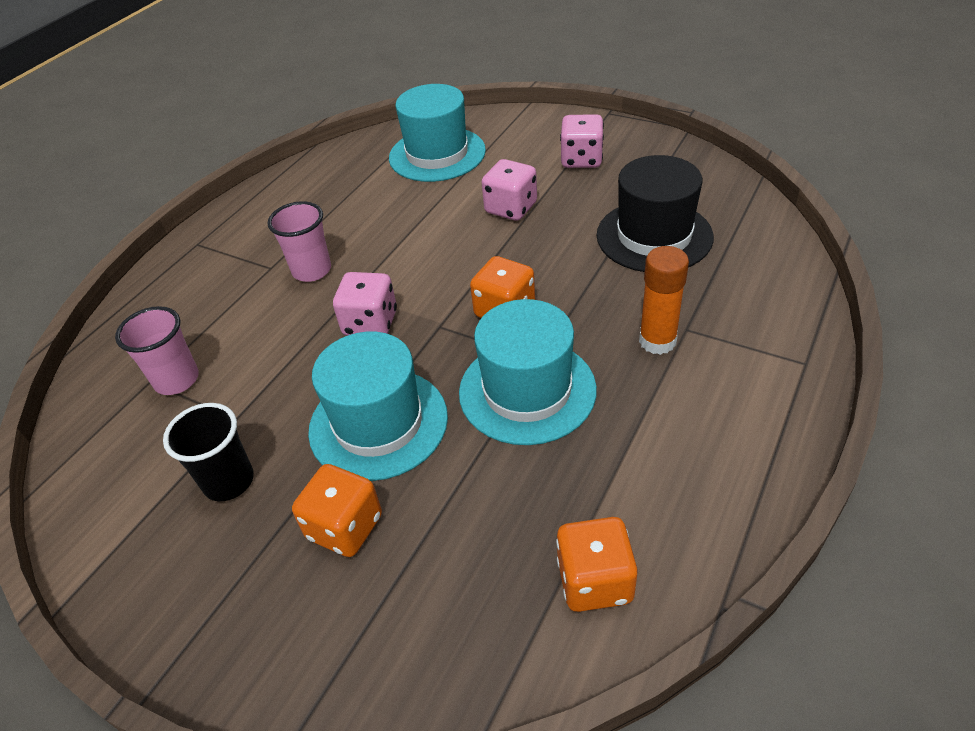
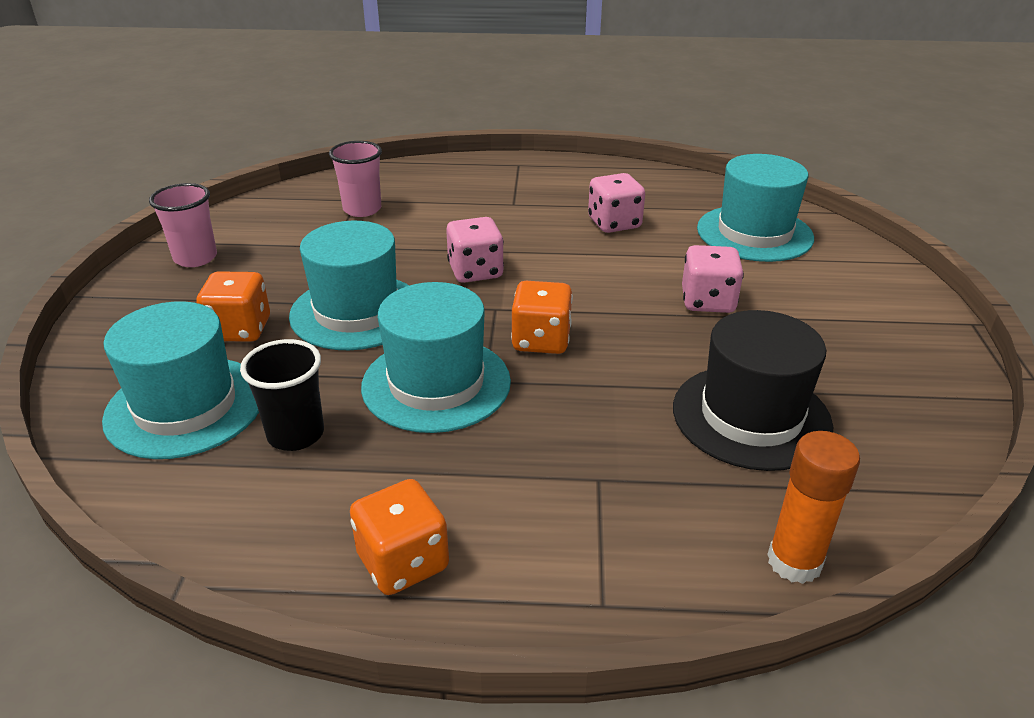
camera: 60 degrees right, 10 degrees down
(229, 481) = (270, 264): black cup -> black cup (296, 434)
(312, 270) = (523, 223): pink cup -> pink cup (195, 258)
(458, 593) = (185, 406): none -> turquoise hat
(581, 159) = (847, 326): pink dice -> pink dice (614, 223)
(595, 581) = (212, 486): orange dice -> orange dice (403, 562)
(657, 341) = (562, 459): orange glue stick -> orange glue stick (794, 562)

